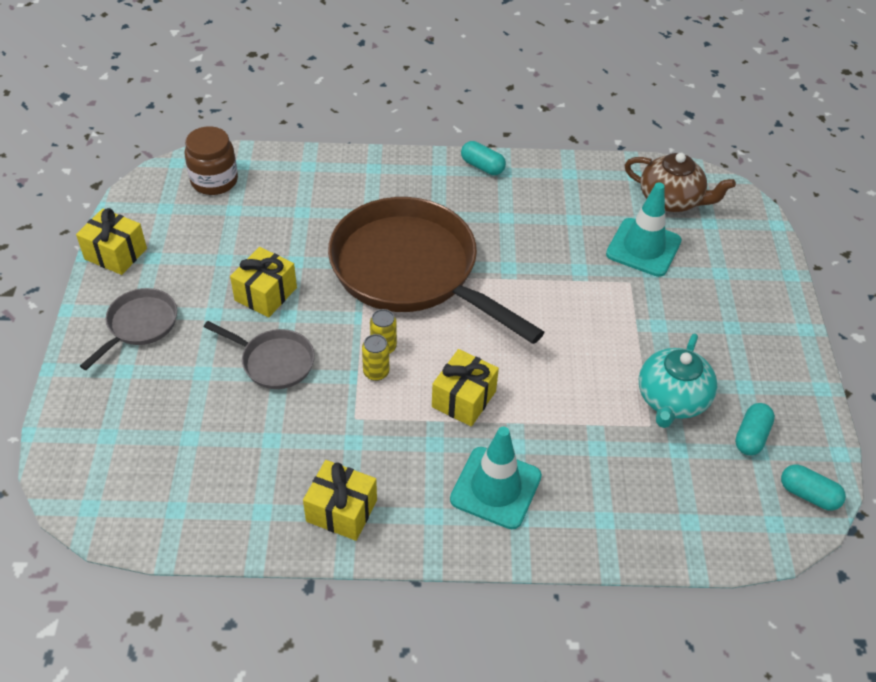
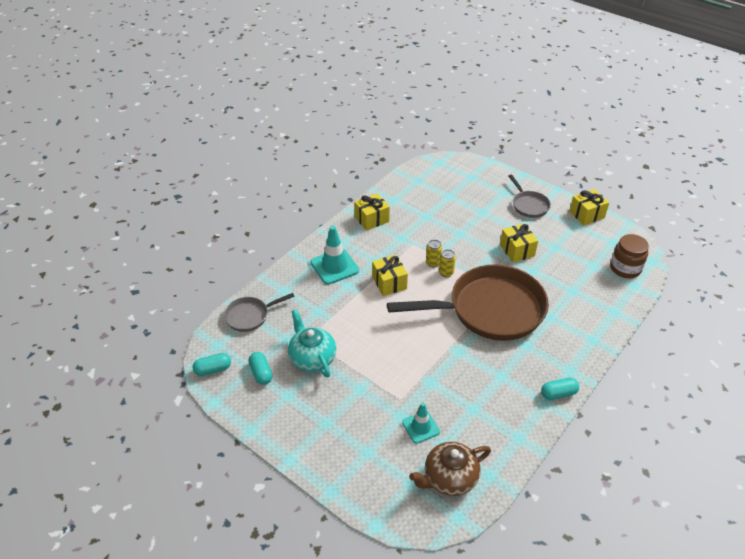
camera: 130 degrees right, 5 degrees down
(274, 362) = (469, 235): grey pan -> grey pan (250, 316)
(643, 247) = (421, 427): turquoise traffic cone -> turquoise traffic cone, size x0.63

